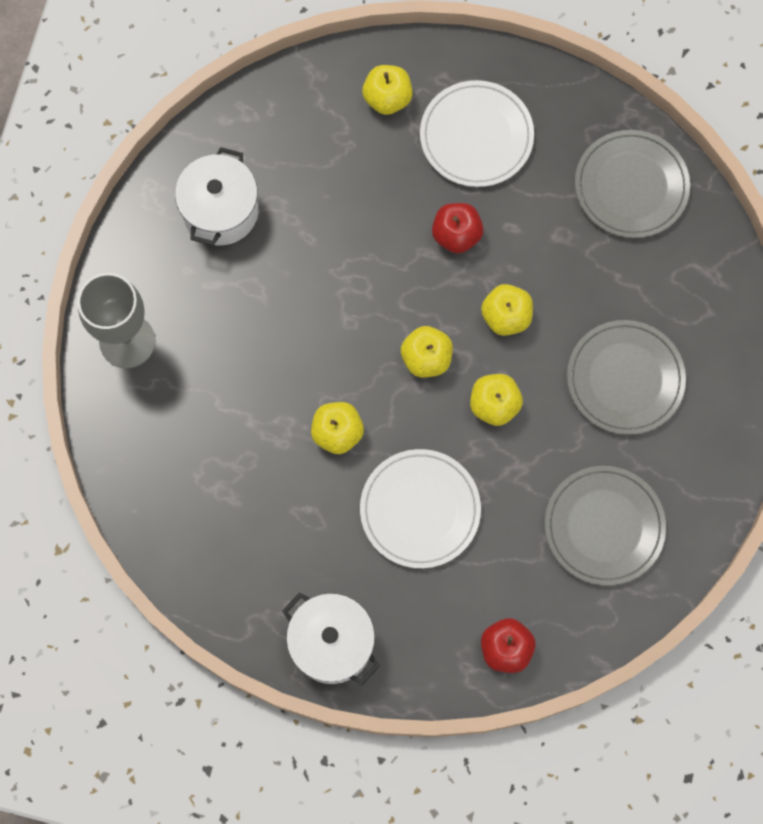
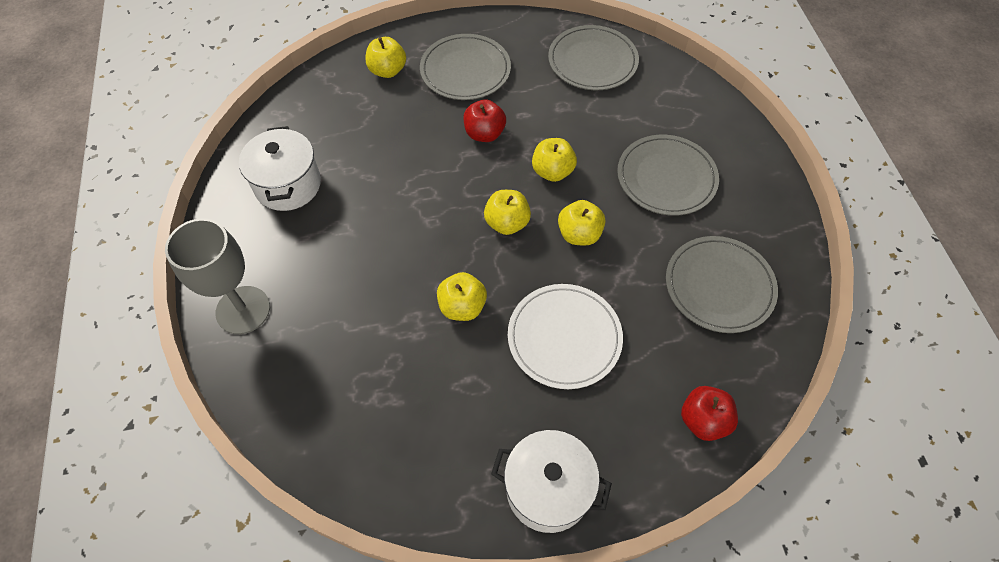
camera: 25 degrees left, 15 degrees down
(476, 136) = (465, 70): white plate -> grey plate

